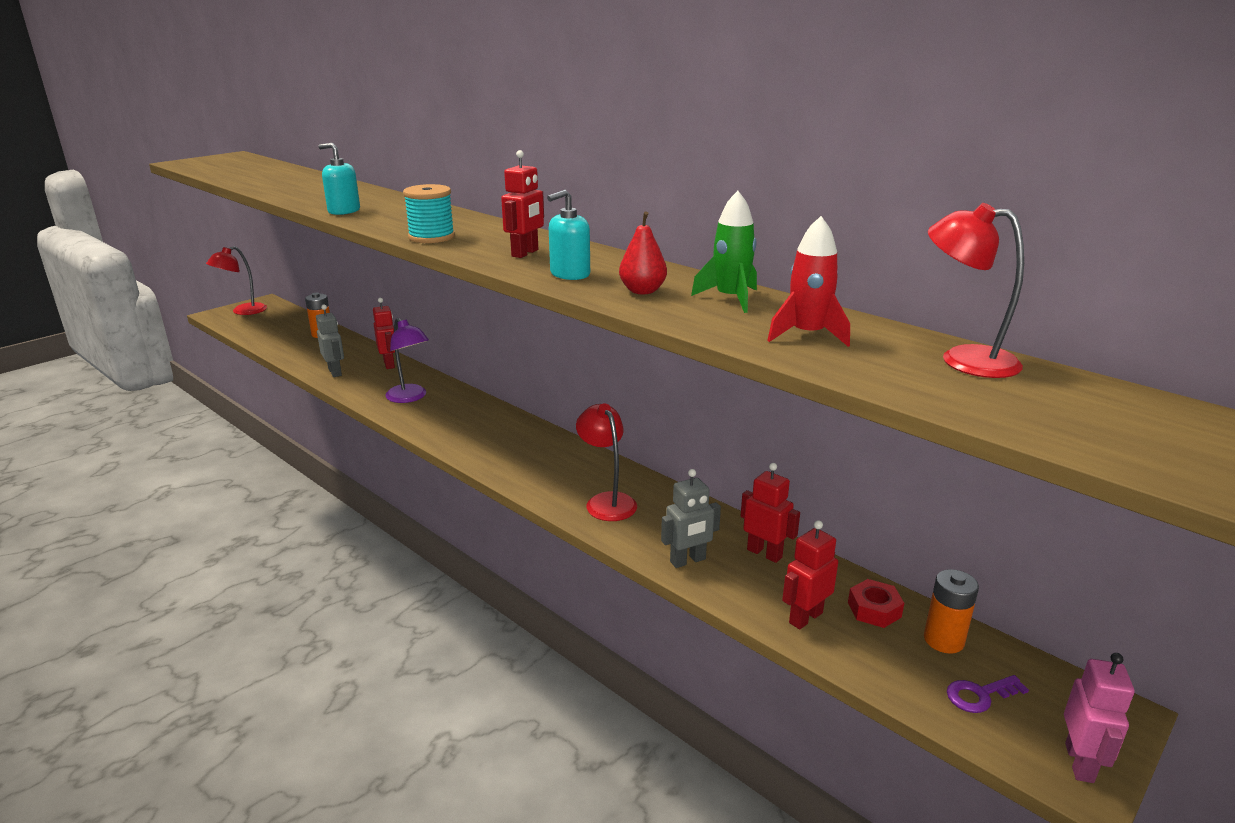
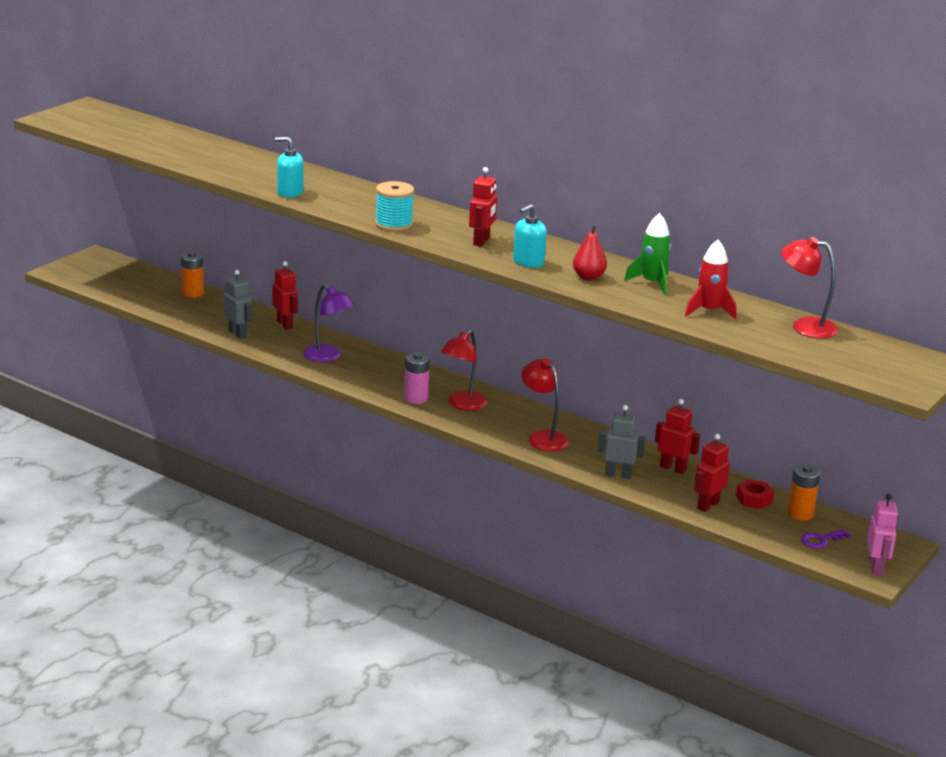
camera: 10 degrees left, 0 degrees up
(243, 311) = (84, 268): red lamp -> red lamp (462, 405)
(478, 446) = (416, 398): none -> pink battery
(688, 561) = (618, 475): grey robot -> grey robot turned 135 degrees counterclockwise

